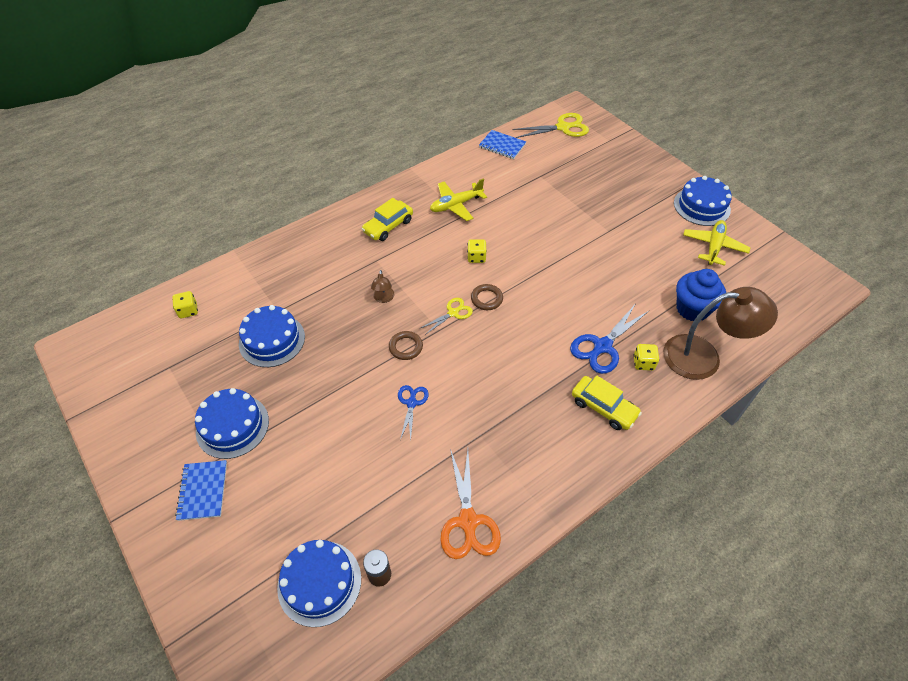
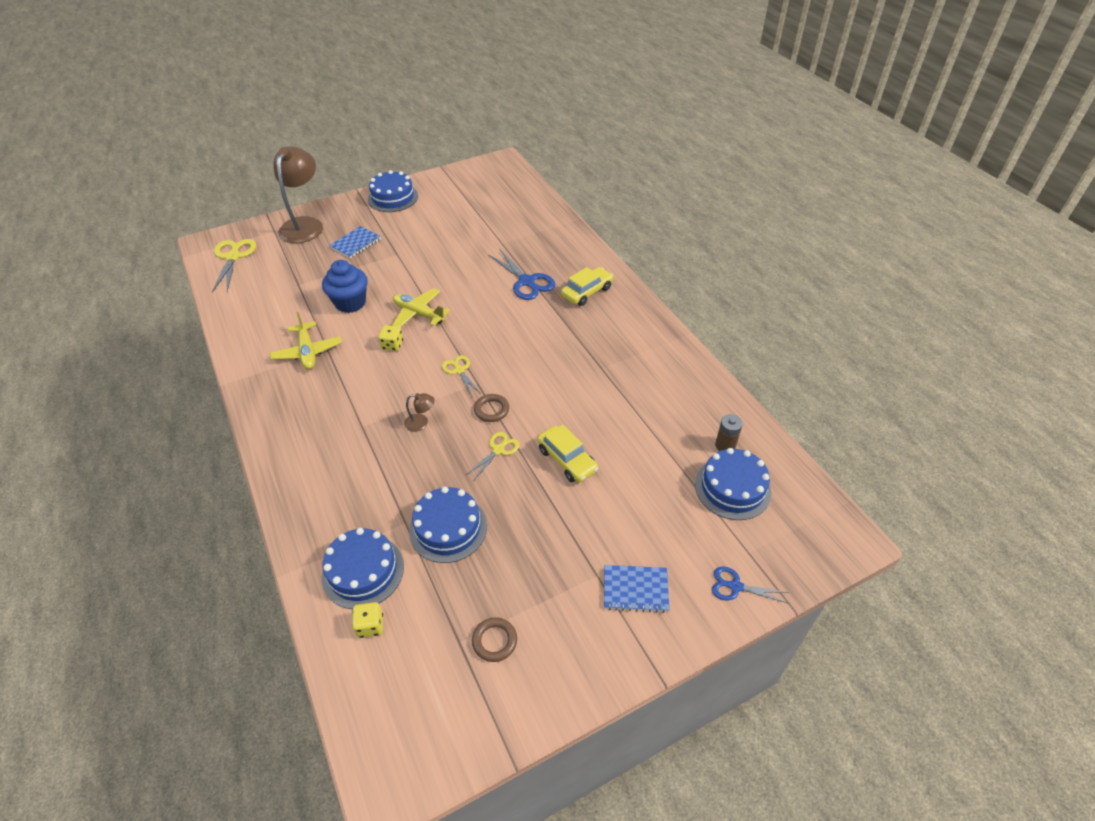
camera: 80 degrees left, 5 degrees down
(232, 426) = (559, 564): blue cake -> blue cake (363, 571)
(357, 361) = (498, 450): none -> yellow scissors
(388, 226) = (312, 412): yellow car -> yellow car (567, 460)
(412, 403) = (559, 410): blue scissors -> blue scissors (735, 586)
(468, 522) = (681, 385): orange scissors -> none
(486, 299) = (450, 344): brown ring -> brown ring (494, 641)
(502, 146) = (233, 305): blue notebook -> blue notebook (356, 243)
(643, 363) = (549, 263): yellow dice -> none
(692, 309) = (503, 227): blue cupcake -> blue cupcake (350, 303)
(703, 357) = (551, 232): brown lamp -> brown lamp (305, 224)
(713, 247) = (442, 202): yellow plane -> yellow plane (418, 314)

